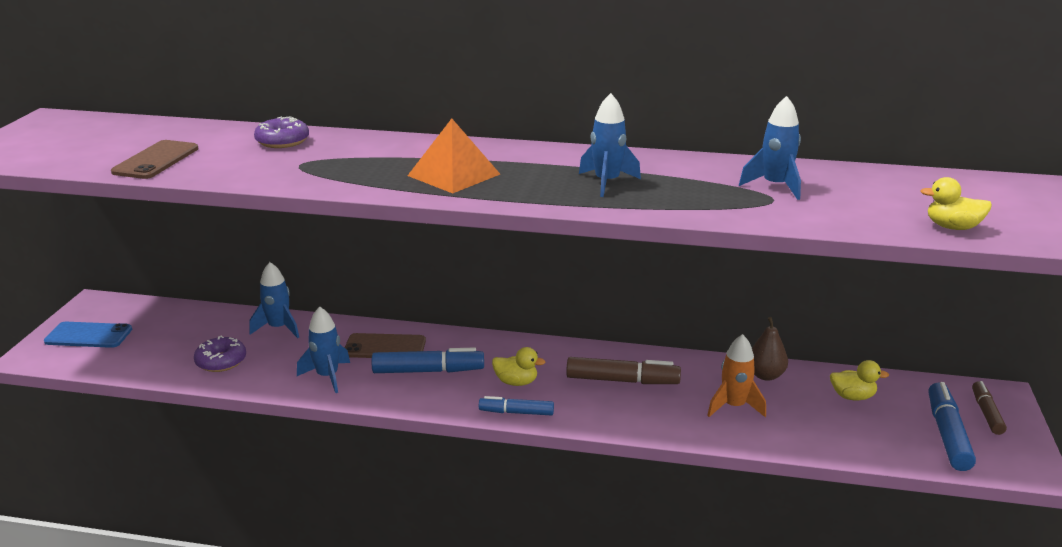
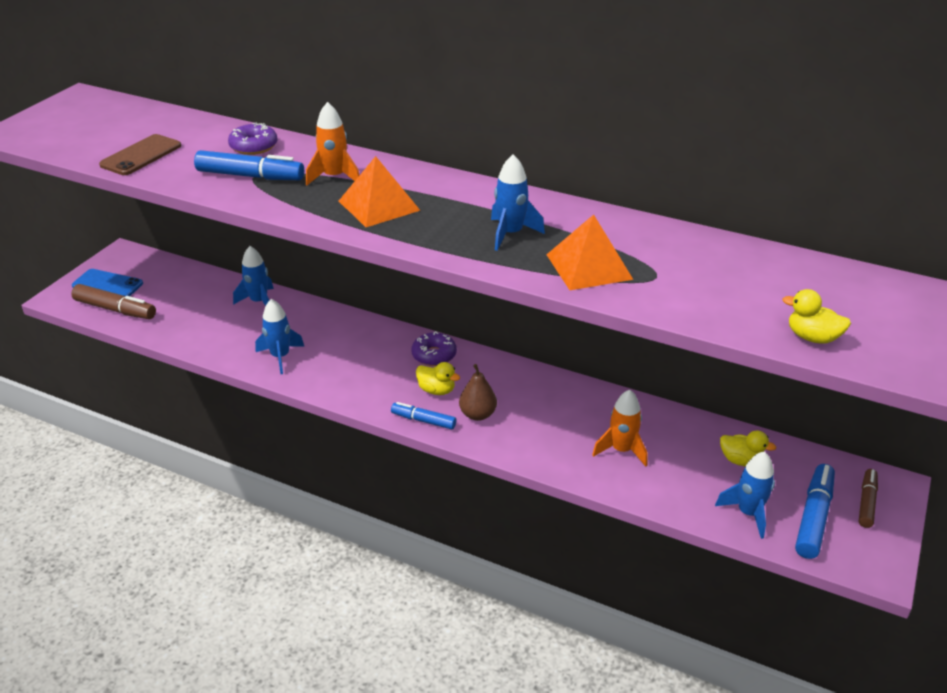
camera: 15 degrees right, 10 degrees up
(221, 361) = (201, 327): purple donut -> purple donut (434, 355)
(385, 347) = (339, 335): brown phone -> none
(390, 157) = (334, 177): none -> orange rocket
(428, 371) = (366, 366): blue marker -> blue marker (250, 176)
(622, 381) = (531, 405): brown marker -> brown marker (115, 309)
(703, 199) = (589, 266): none -> orange pyramid
(765, 375) = (668, 423): brown pear -> brown pear (478, 414)
(775, 186) = (668, 261): blue rocket -> blue rocket (748, 513)

